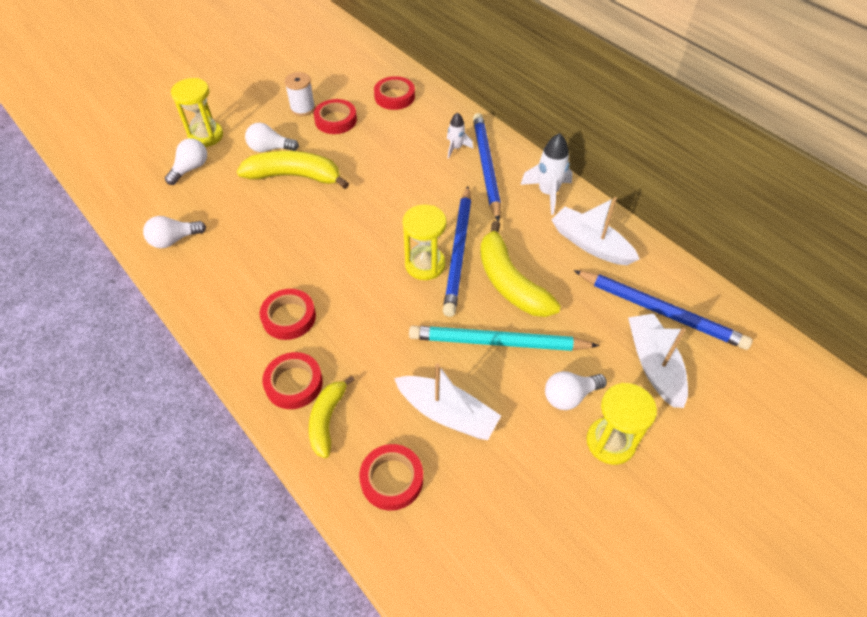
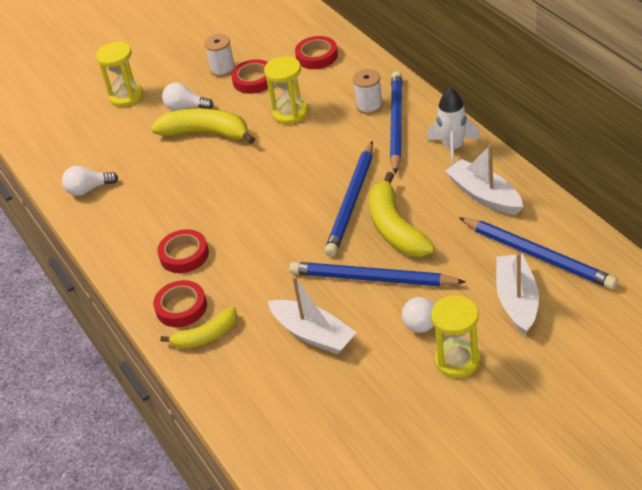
camera: 15 degrees right, 10 degrees down
(190, 169) = (109, 127): white light bulb -> none
(327, 420) = (206, 336): yellow banana -> yellow banana turned 135 degrees counterclockwise
(392, 479) = (255, 382): red tape -> none
(425, 265) = (317, 212): yellow hourglass -> yellow hourglass (290, 113)
(456, 148) = (369, 106): white rocket -> white spool
(498, 342) = (372, 278): turquoise pencil -> blue pencil

